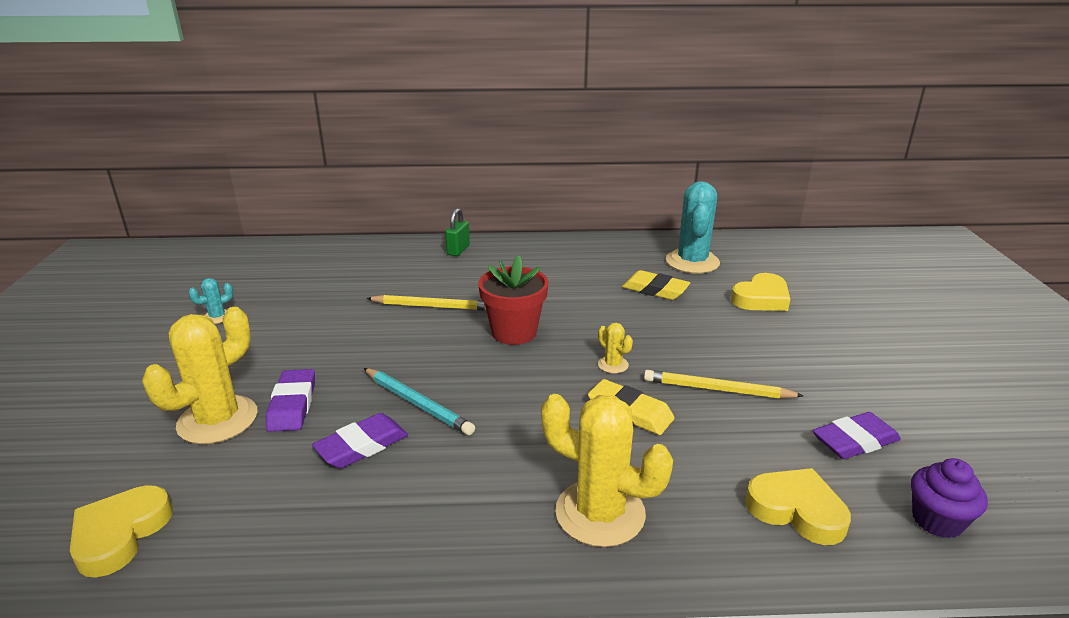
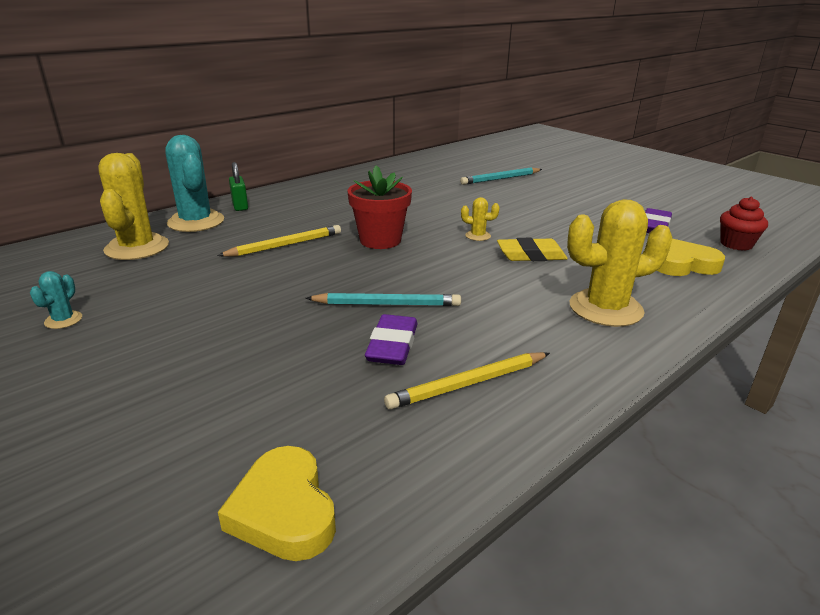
camera: 40 degrees left, 0 degrees up
(218, 420) = (222, 387): yellow cactus -> yellow cactus (137, 248)
(292, 405) = (279, 347): purple eraser -> none
(655, 290) = (432, 191): yellow eraser -> none
(692, 262) = (428, 171): turquoise cactus -> turquoise cactus (196, 222)
(717, 389) = (555, 227): yellow pencil -> yellow pencil (467, 383)
(761, 298) = (500, 179): yellow heart -> turquoise pencil
(937, 520) = (736, 244): purple cupcake -> red cupcake

